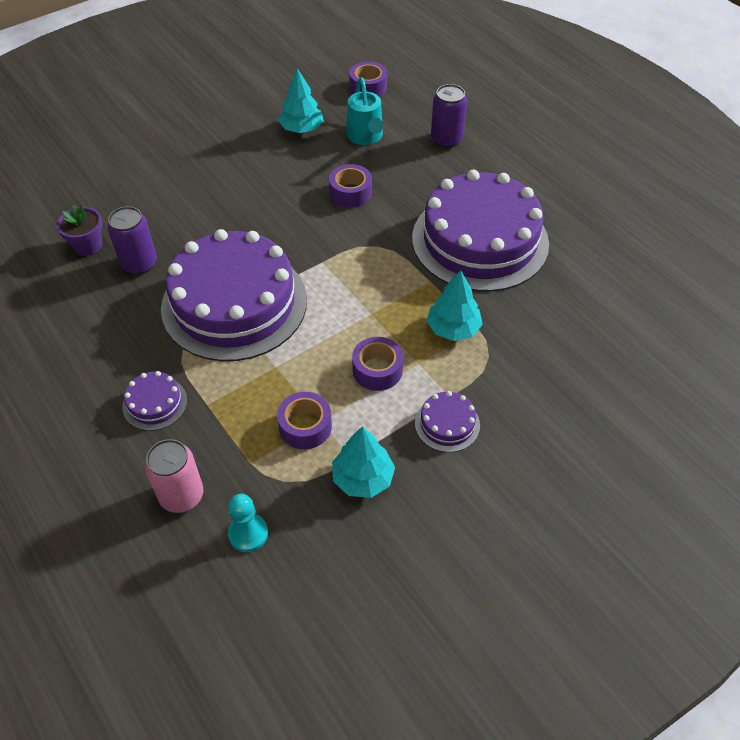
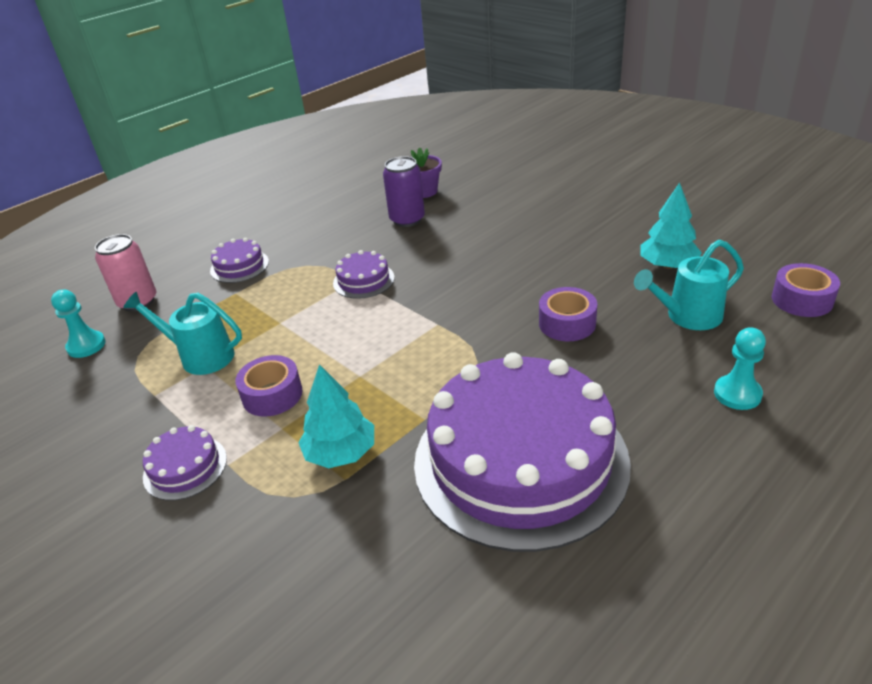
camera: 85 degrees right, 15 degrees down
(234, 303) = (363, 280): purple cake -> purple cake, size x0.40
(305, 426) = (200, 356): purple tape -> turquoise watering can
(363, 478) = (125, 408): turquoise tree -> none
(446, 139) = (737, 394): purple can -> turquoise pawn

